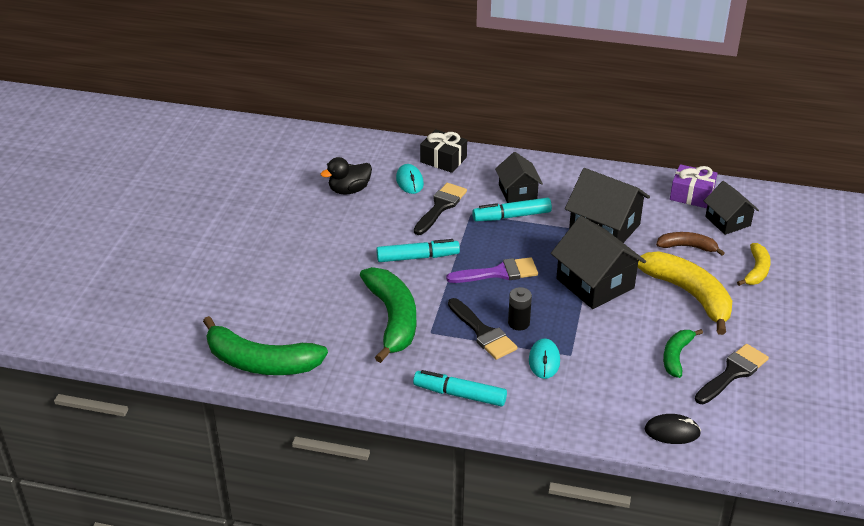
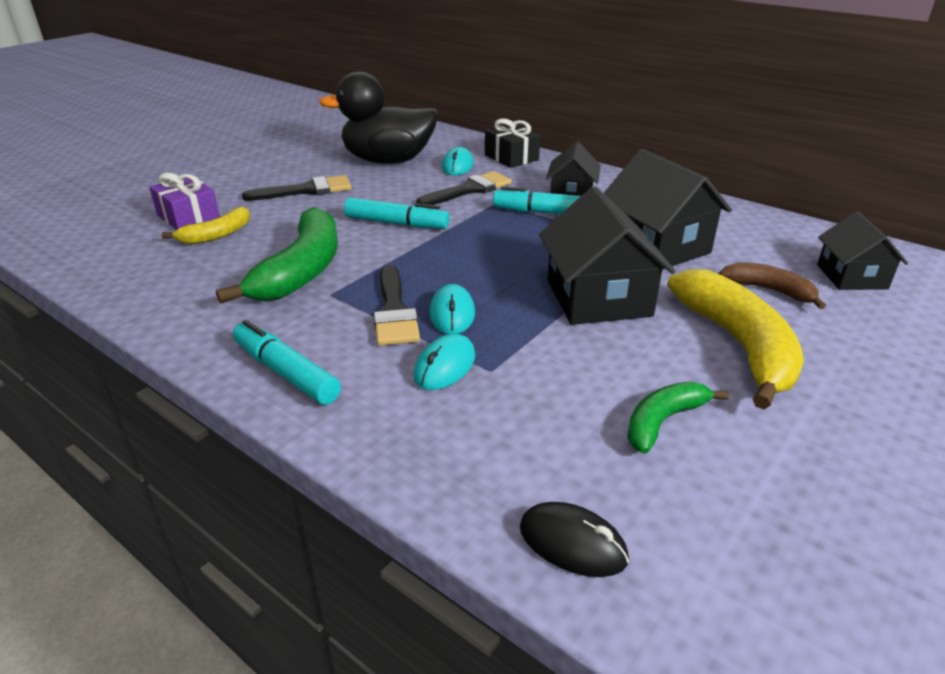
camera: 25 degrees right, 5 degrees down
(260, 362) = (110, 272): green banana -> none
(349, 190) = (388, 161): black duck -> black duck, size x1.81
(498, 273) = (477, 258): purple brush -> none
(518, 323) = (452, 314): black battery -> turquoise mouse
(691, 195) = (808, 240): purple gift -> purple gift (188, 217)
(733, 373) = (756, 479): black brush -> black brush (306, 190)
(756, 271) = (874, 343): yellow banana -> yellow banana (217, 235)

